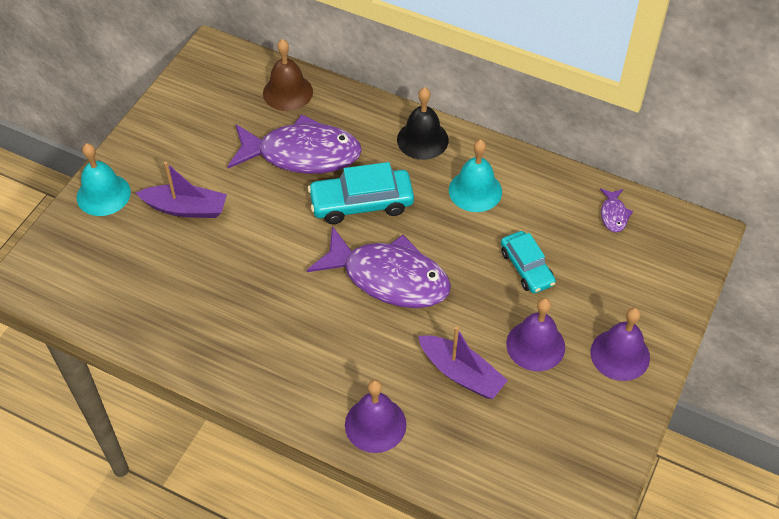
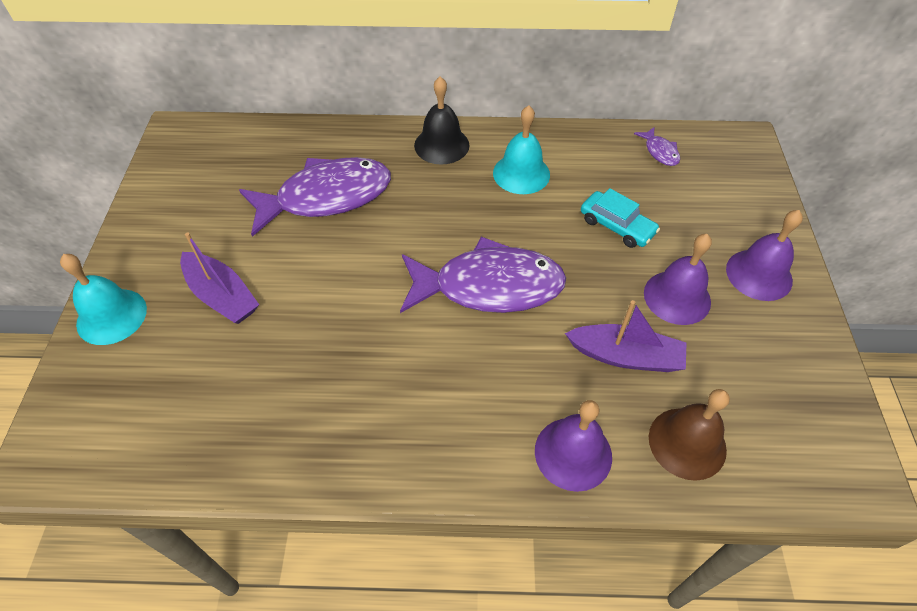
camera: 25 degrees left, 0 degrees up
(186, 208) = (222, 296): purple boat -> purple boat turned 60 degrees clockwise
(288, 92) = (279, 145): brown bell -> brown bell (687, 443)
(361, 203) = (416, 223): turquoise car -> none

